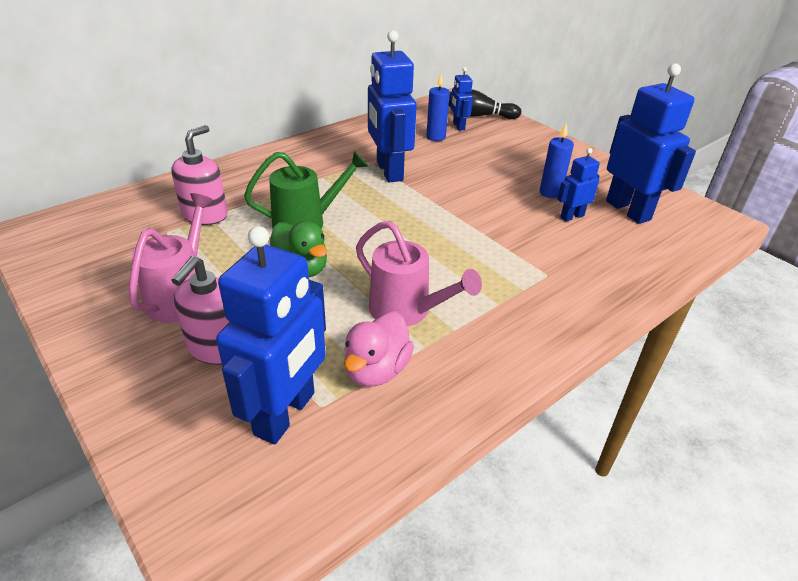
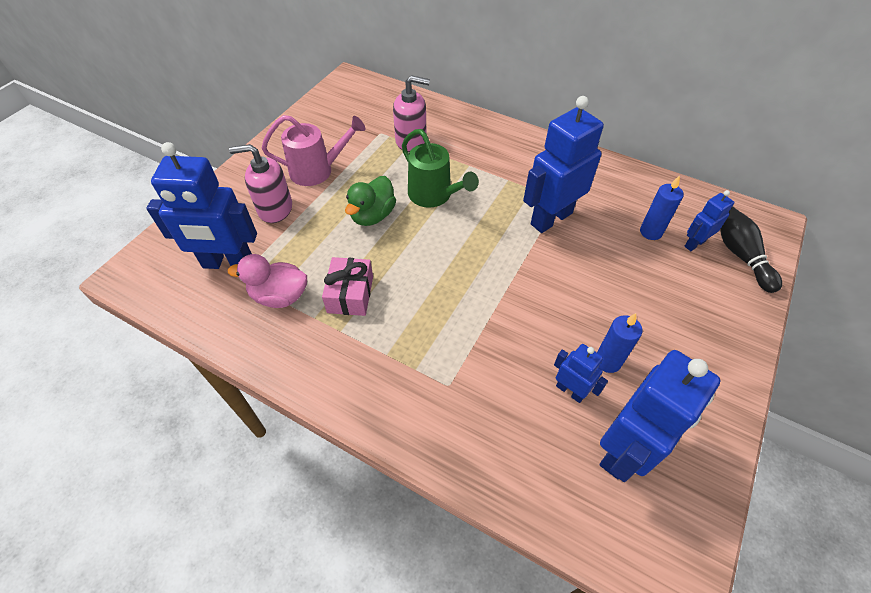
camera: 70 degrees right, 15 degrees up
(407, 311) = (350, 294): pink watering can -> pink gift

